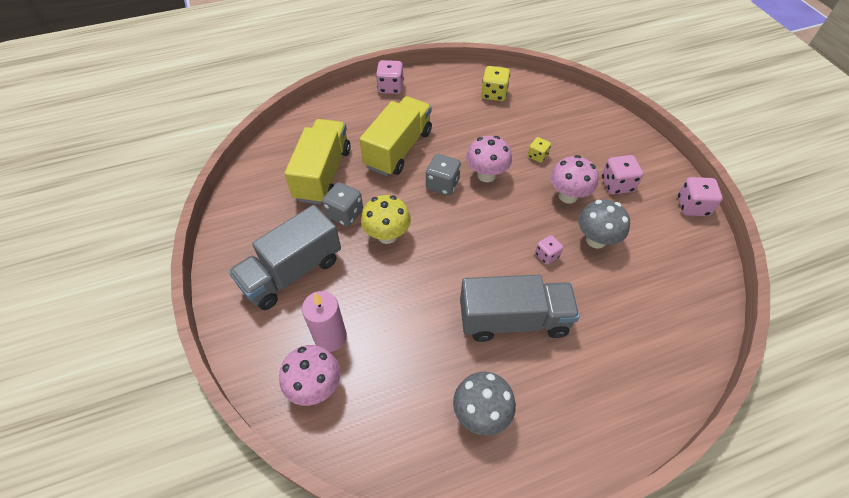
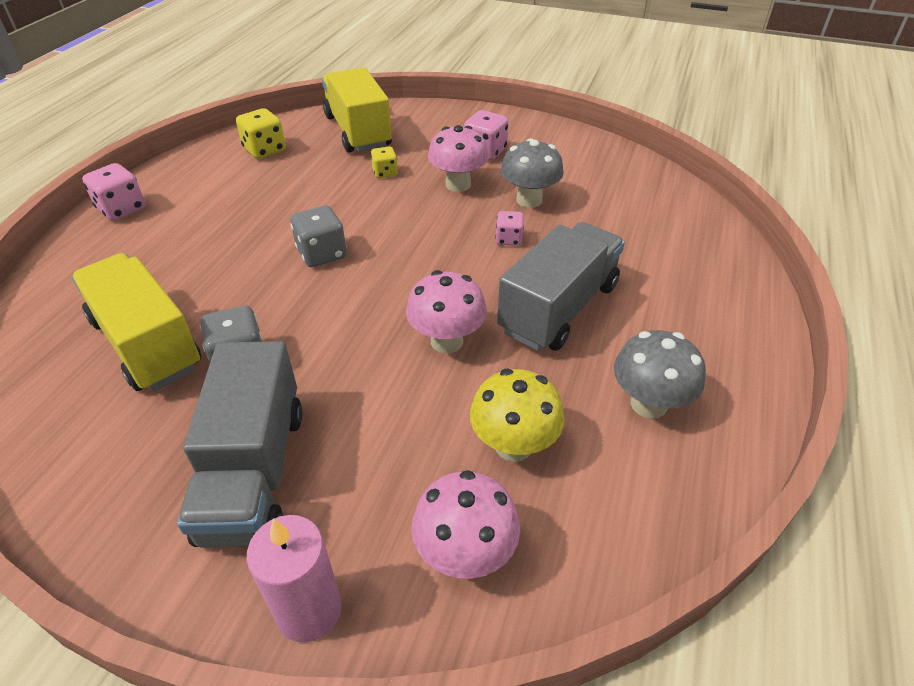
camera: 50 degrees left, 10 degrees down
(330, 337) = (407, 489): pink candle -> pink candle (309, 610)
(387, 235) = (326, 340): yellow mushroom -> yellow mushroom (513, 445)
(398, 149) = (220, 257): yellow truck -> yellow truck (358, 131)
(486, 175) = (357, 217): pink mushroom -> pink mushroom (446, 341)
(692, 206) = (560, 132): pink dice -> none

